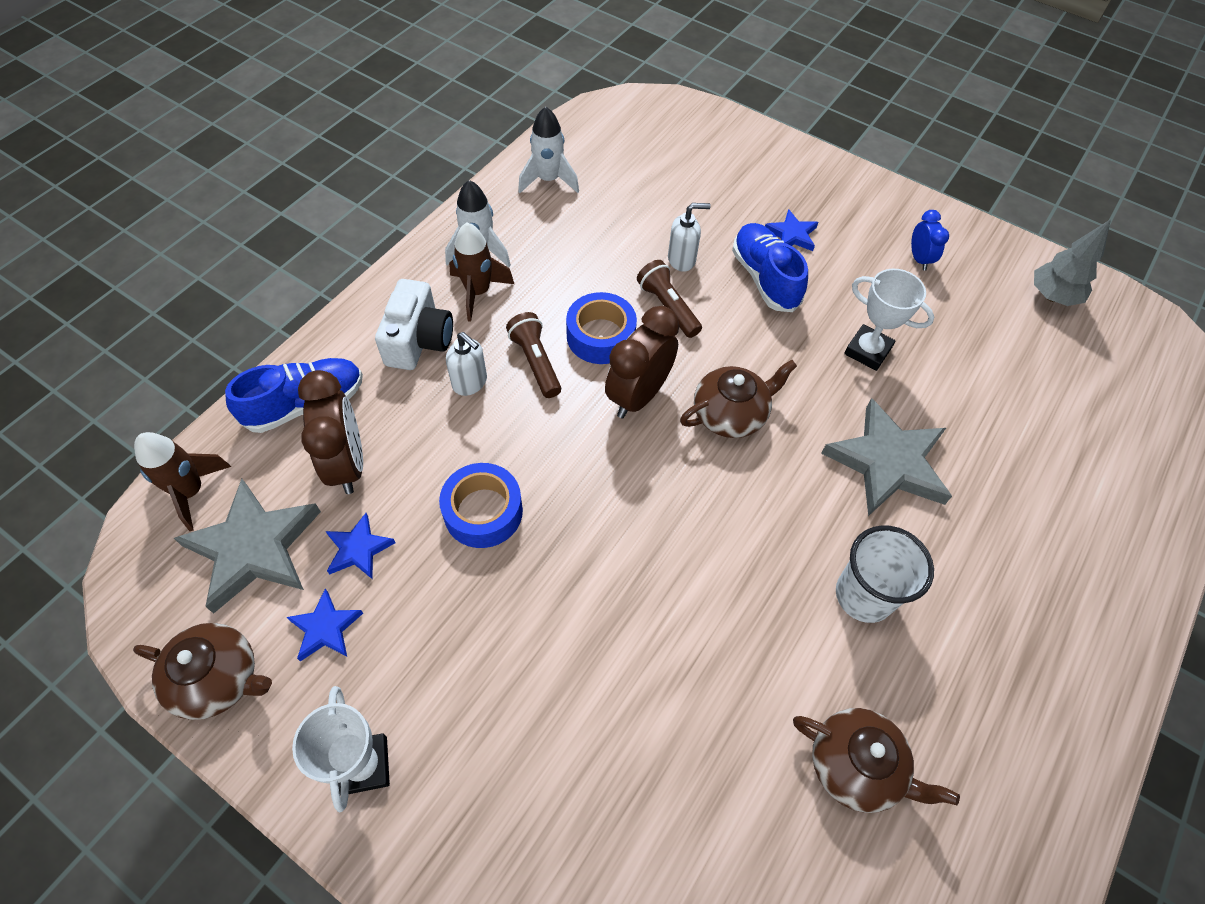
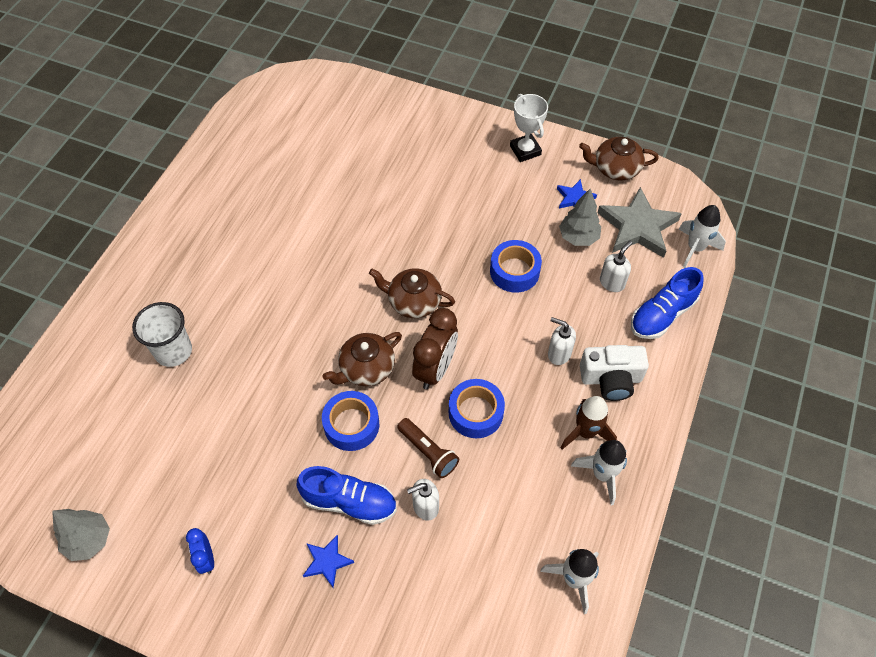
camera: 170 degrees right, 0 degrees up
(191, 492) = (695, 248): brown rocket -> white rocket
(347, 464) = (612, 282): brown clock -> white soap dispenser
(358, 549) = (578, 237): blue star -> grey tree
(419, 340) = (611, 379): white camera -> white camera turned 90 degrees counterclockwise
(536, 362) = (517, 380): brown flashlight -> none
(756, 352) = (351, 425): none -> blue tape
(764, 278) = (349, 502): blue shoe -> blue shoe turned 45 degrees counterclockwise
(856, 765) = (283, 192): brown teapot -> brown teapot (413, 301)
(864, 595) = (274, 269): white cup -> white cup (173, 351)
(867, 351) = (261, 445): white trophy -> none
(887, 462) = (253, 355): grey star -> none

